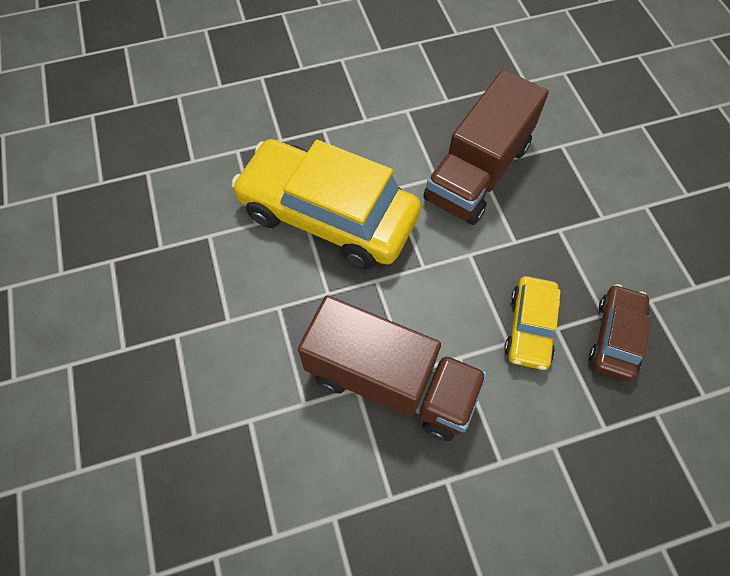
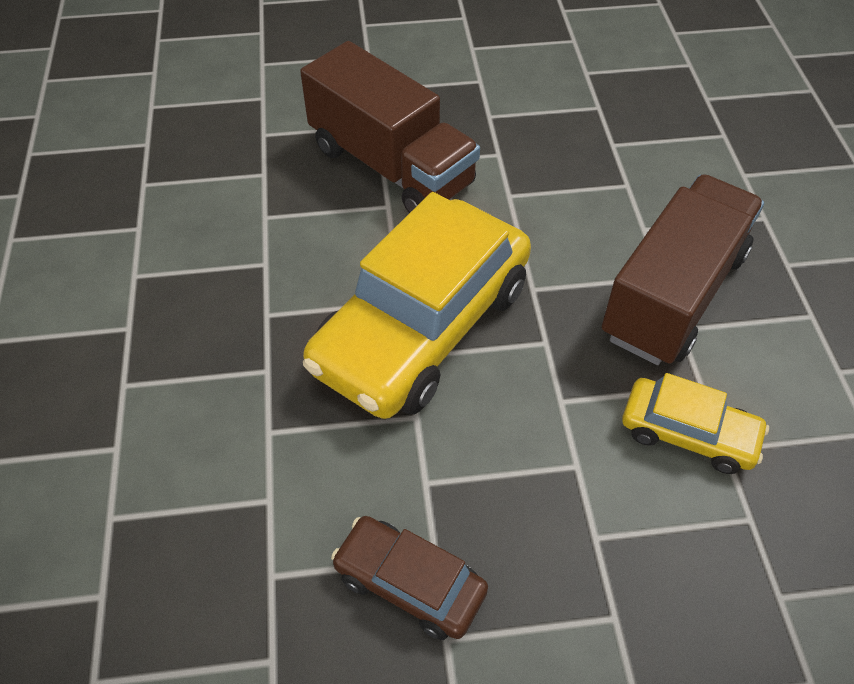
camera: 80 degrees left, 10 degrees down
(530, 327) = (610, 164): yellow car -> yellow car (688, 433)
(615, 337) = (625, 105): brown car -> brown car (409, 584)

